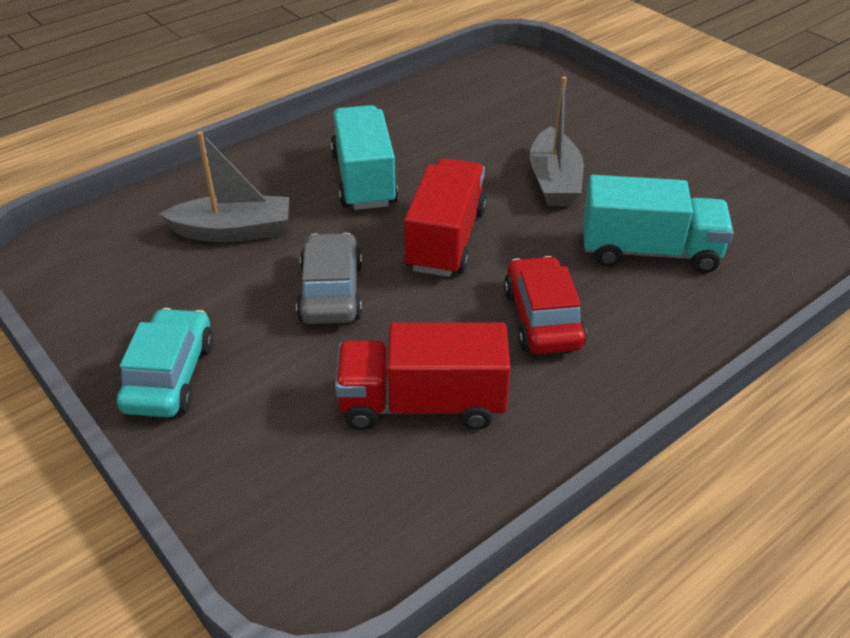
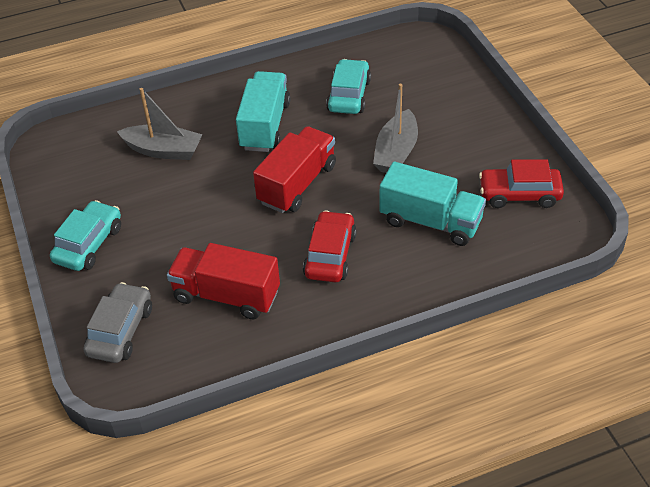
camera: 20 degrees right, 5 degrees up
(331, 292) = (205, 208): grey car -> grey car (120, 331)
(455, 129) = (349, 95): none -> turquoise car
(736, 201) = (519, 194): none -> red car

